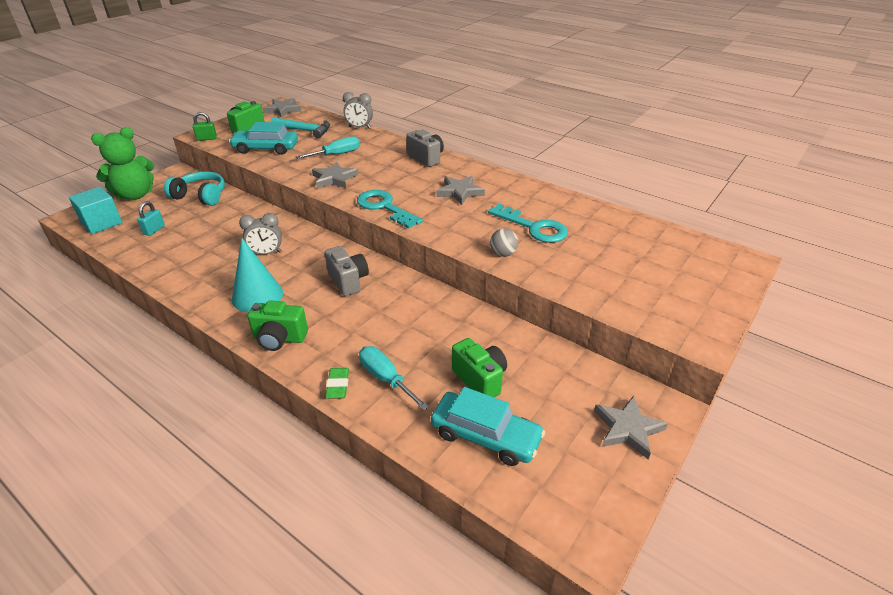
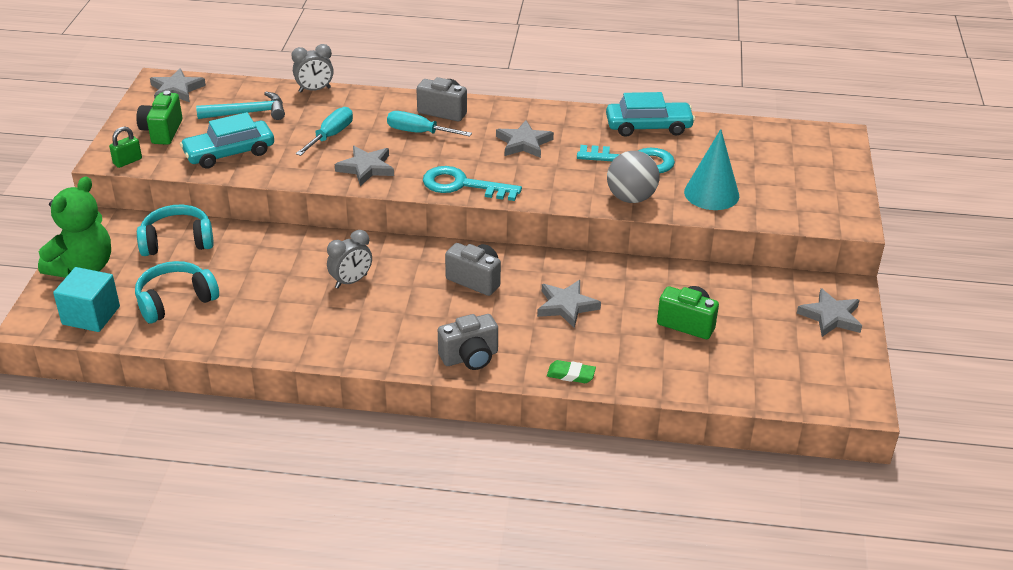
camera: 30 degrees left, 0 degrees up
(154, 230) = (175, 301): turquoise padlock -> turquoise headphones
(257, 296) = (397, 327): turquoise cone -> turquoise cone (711, 194)
(279, 339) = (470, 357): green camera -> grey camera
(338, 385) = (571, 374): green eraser -> green eraser turned 45 degrees counterclockwise
(386, 378) = (607, 353): turquoise screwdriver -> turquoise screwdriver (418, 132)
(393, 325) = (566, 306): none -> grey star
(485, 436) = (730, 364): turquoise car -> turquoise car (648, 126)
(503, 254) = (631, 198): grey ball -> grey ball, size x1.71

